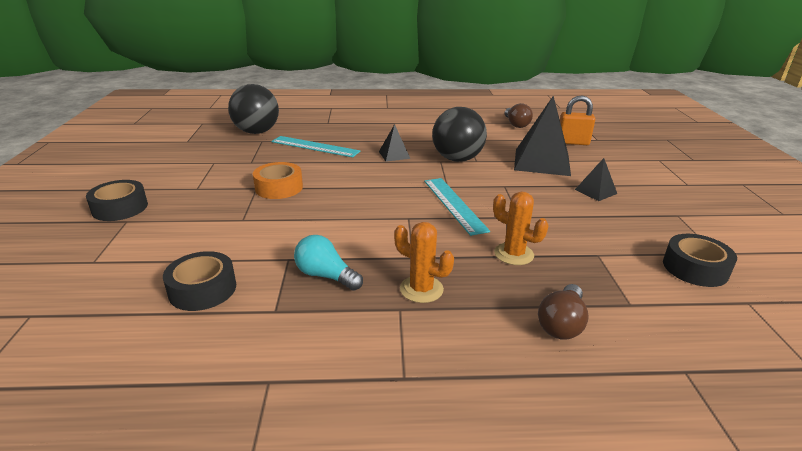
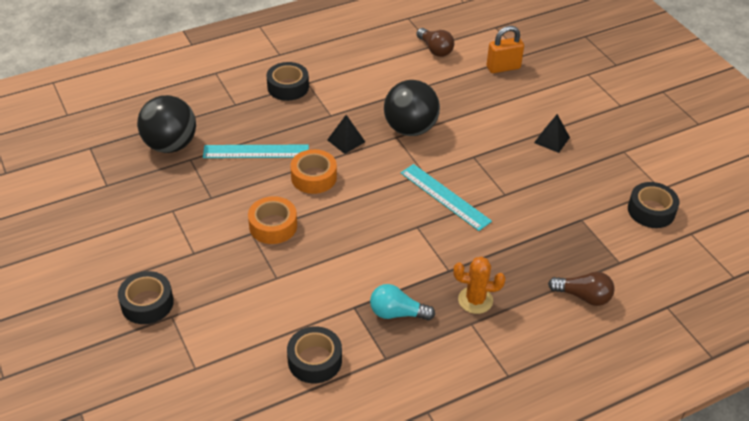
camera: 25 degrees left, 15 degrees up
(345, 168) = (314, 177): none -> orange tape
(376, 122) = (288, 87): none -> black tape
(513, 254) = (521, 240): orange cactus -> none
(542, 162) = (489, 109): black pyramid -> none
(562, 324) = (583, 296): brown light bulb -> brown light bulb turned 75 degrees counterclockwise

